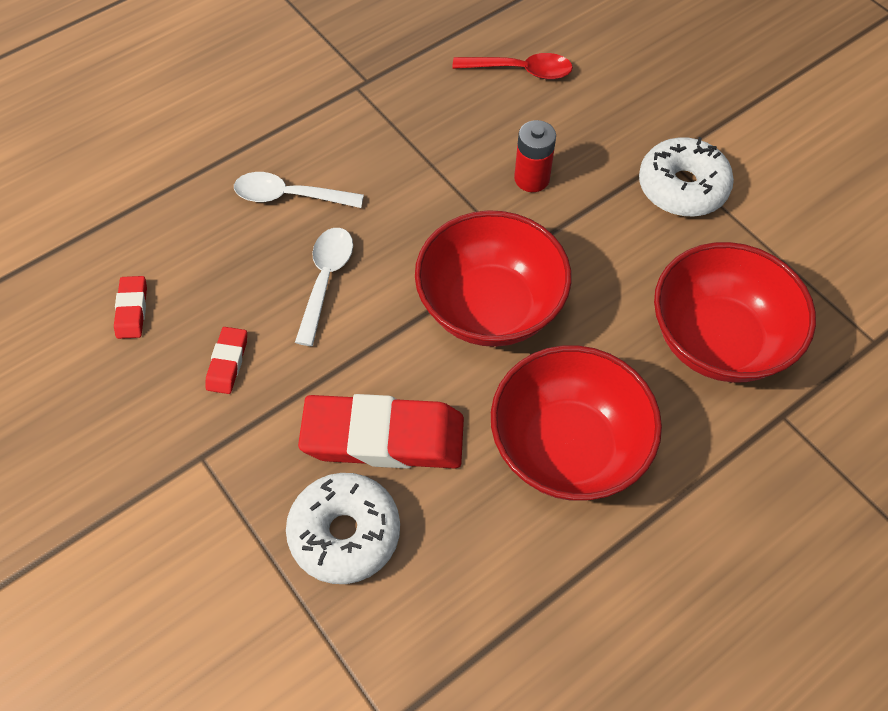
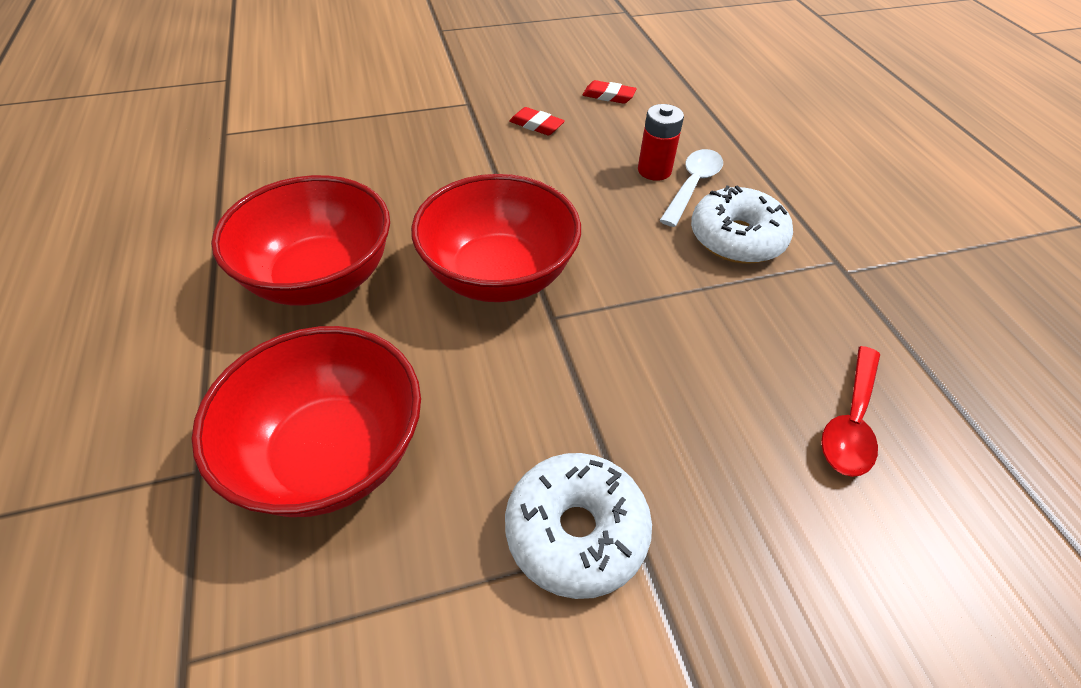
camera: 110 degrees right, 10 degrees down
(325, 280) = (587, 185): white spoon -> none
(345, 533) = (360, 145): white donut -> white donut (736, 238)
(383, 438) = (418, 179): red eraser -> none
(532, 179) = (653, 365): red battery -> red battery (654, 171)

